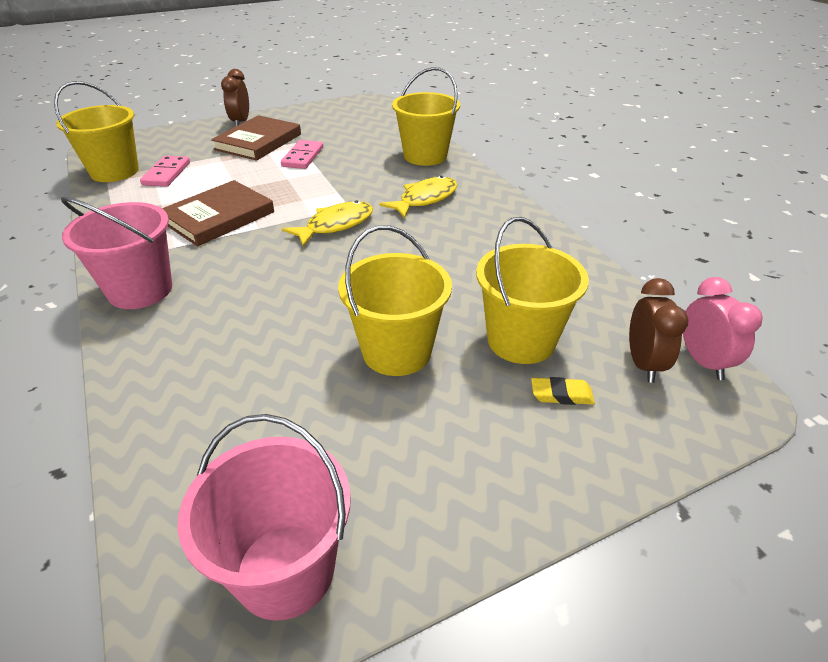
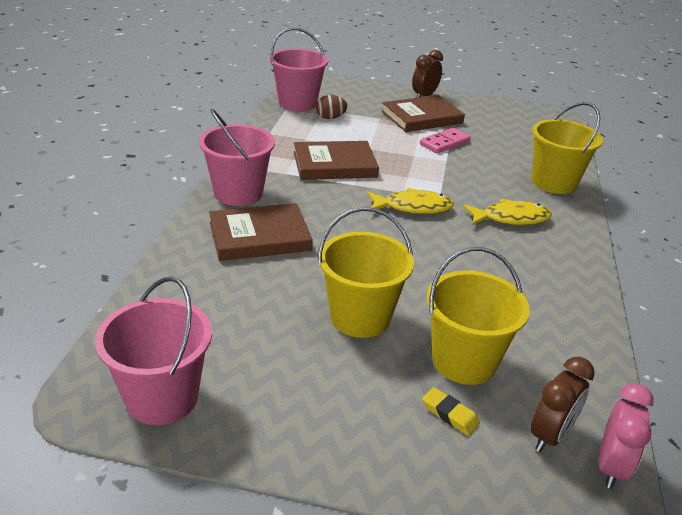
camera: 35 degrees right, 5 degrees down
(114, 172) = (297, 103): yellow bucket -> pink bucket
(166, 174) = (330, 118): pink domino -> brown egg
(212, 324) = (259, 236): none -> brown book

